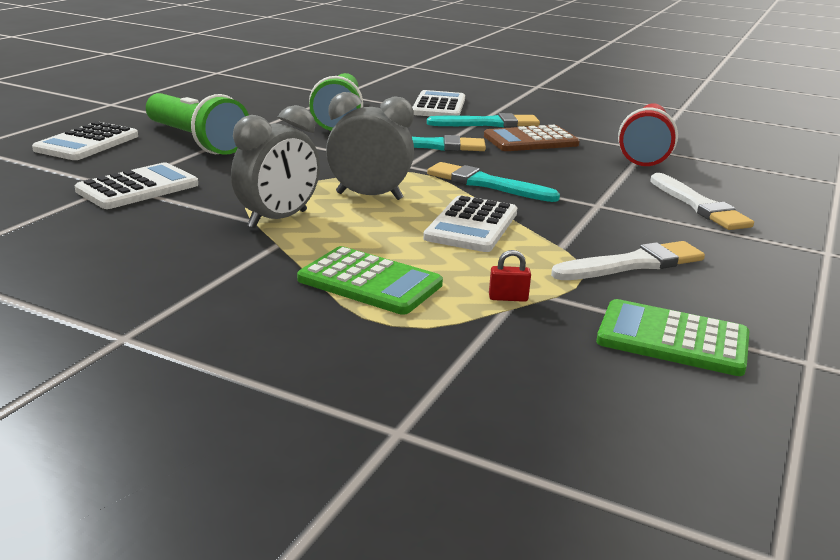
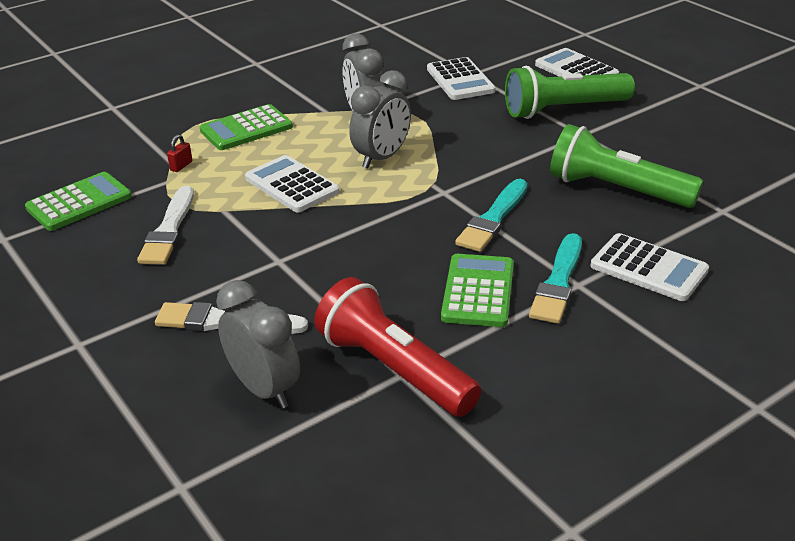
camera: 120 degrees right, 10 degrees up
(486, 184) = (369, 219): turquoise brush -> none
(530, 140) = (478, 291): brown calculator -> green calculator
(730, 179) = (264, 389): none -> grey clock

